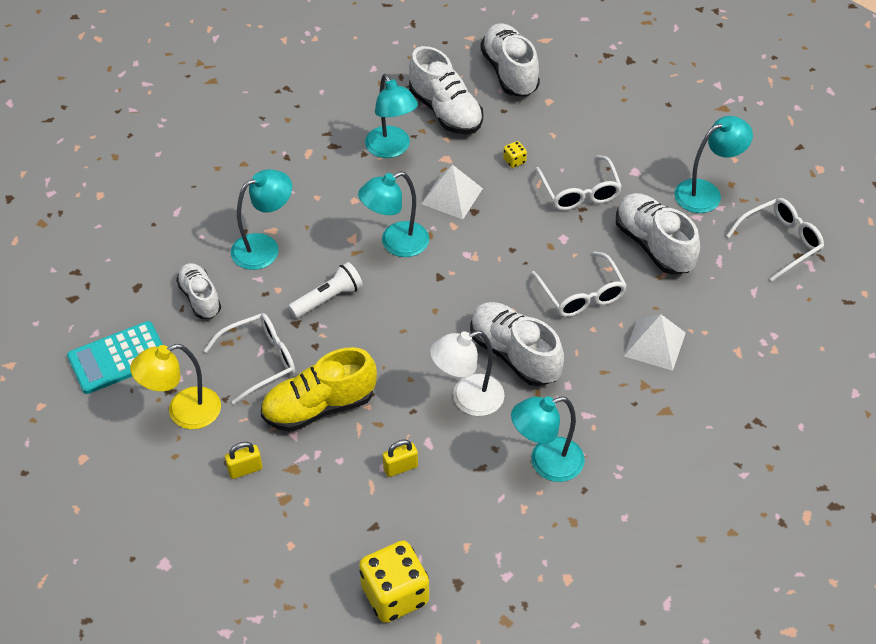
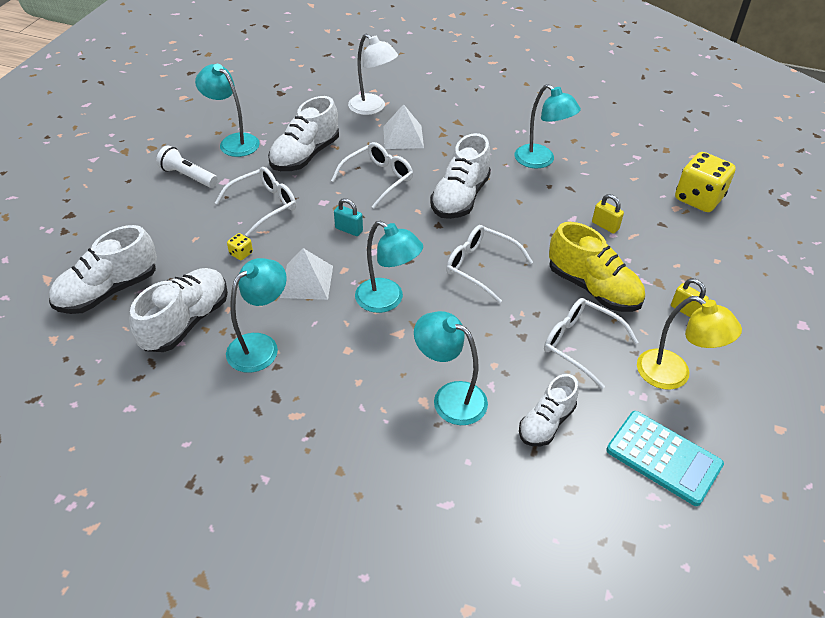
camera: 115 degrees left, 5 degrees down
(328, 298) = (480, 324): white flashlight -> white flashlight (188, 176)
(467, 399) = (519, 210): white lamp -> white lamp (372, 108)
(509, 245) = (349, 230): none -> turquoise padlock
(780, 242) = (270, 102): white glasses -> white glasses (480, 267)

